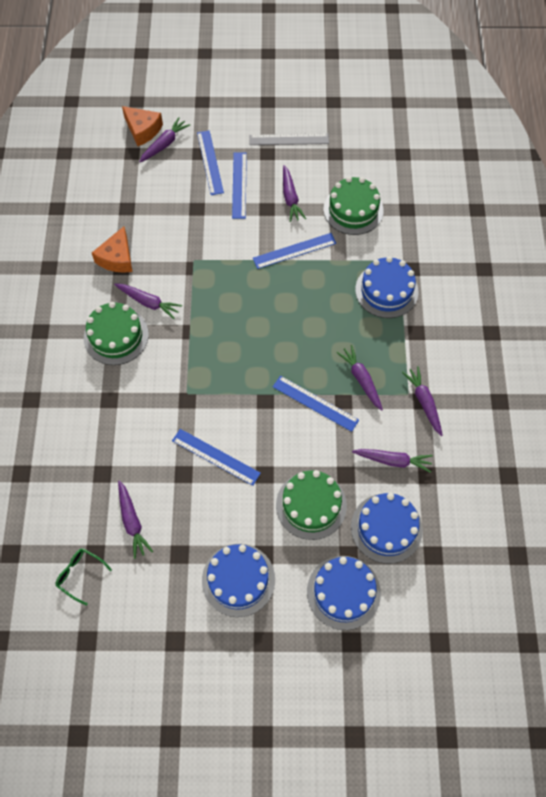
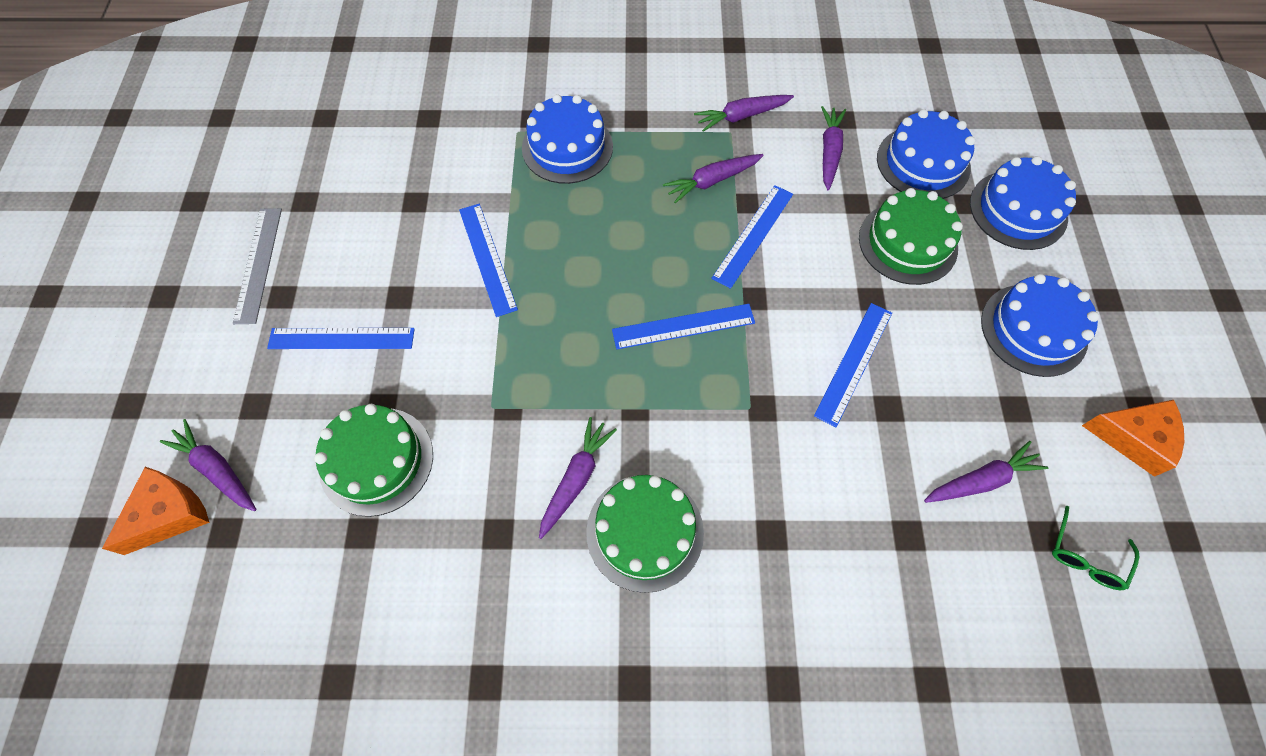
camera: 90 degrees left, 0 degrees up
(117, 258) = (475, 543): orange cheese -> orange cheese (1133, 438)
(210, 162) = (280, 387): blue ruler -> blue ruler (683, 326)
(290, 198) = (382, 263): purple carrot -> none
(353, 210) = (419, 181): green cake -> green cake (376, 460)

